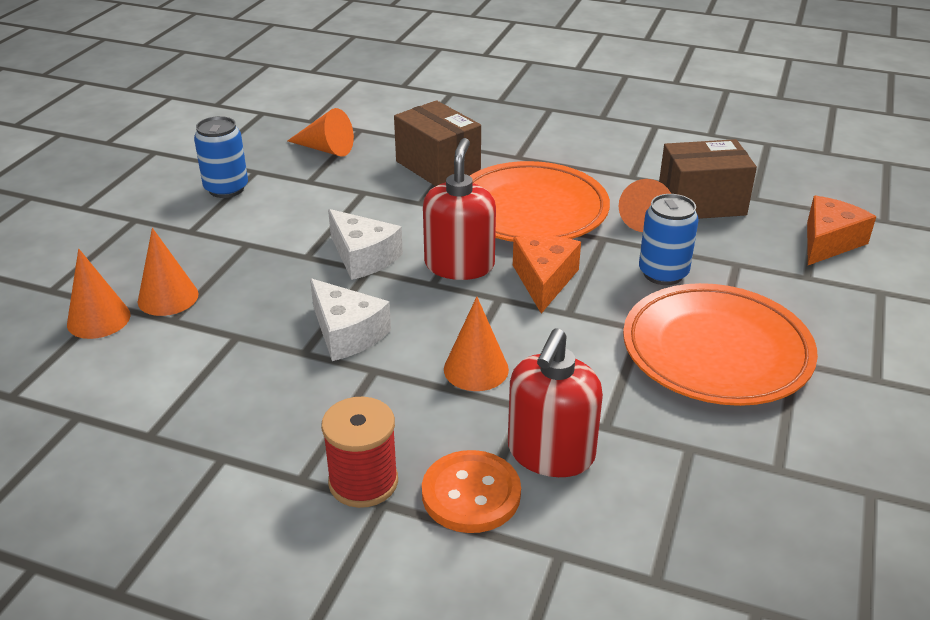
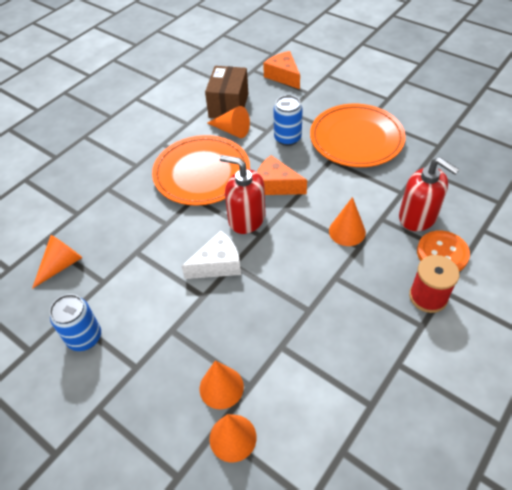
camera: 70 degrees left, 15 degrees up
(347, 333) = (297, 285): white cheese -> none
(438, 166) = (125, 206): brown box -> none

